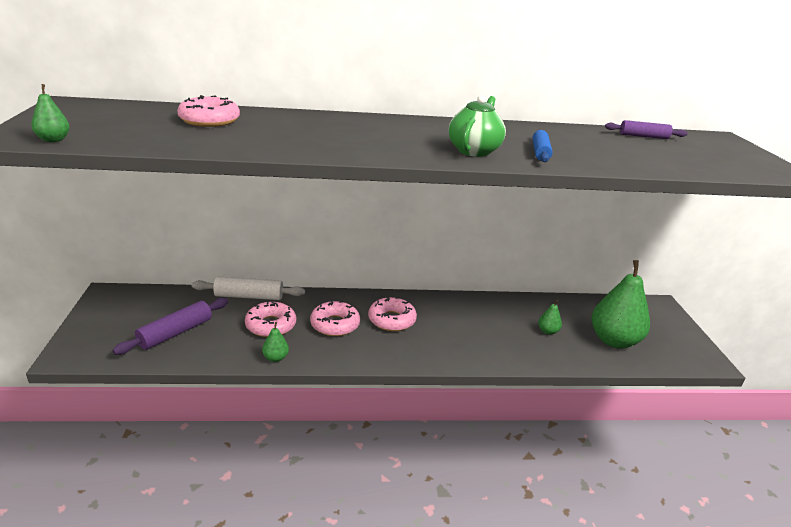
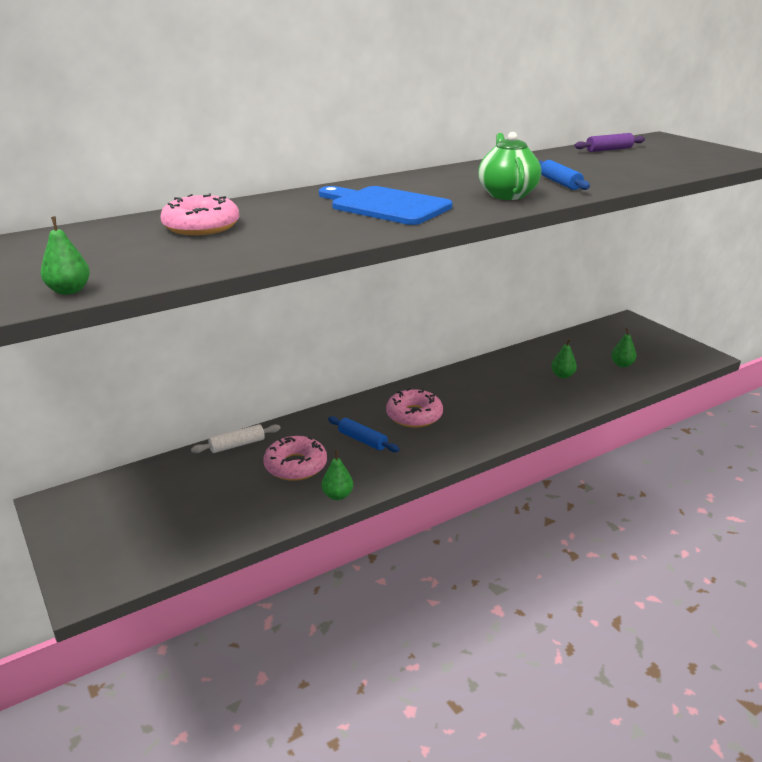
camera: 25 degrees left, 0 degrees up
(175, 333) = (195, 513): purple rolling pin -> none
(249, 296) = (237, 445): white rolling pin -> white rolling pin, size x0.64
(335, 324) = (362, 440): pink donut -> blue rolling pin
(361, 136) = (386, 206): none -> blue cutting board
(614, 340) = (622, 364): green pear -> green pear, size x0.43

